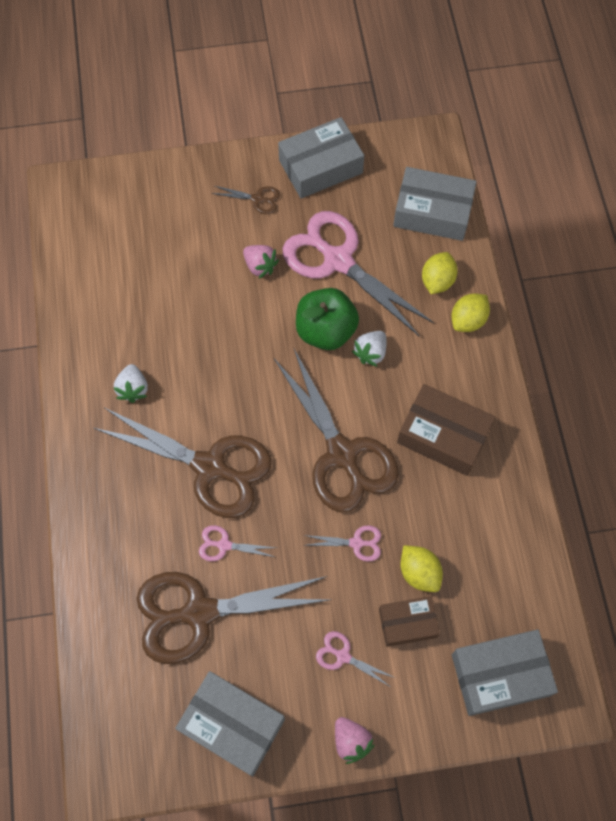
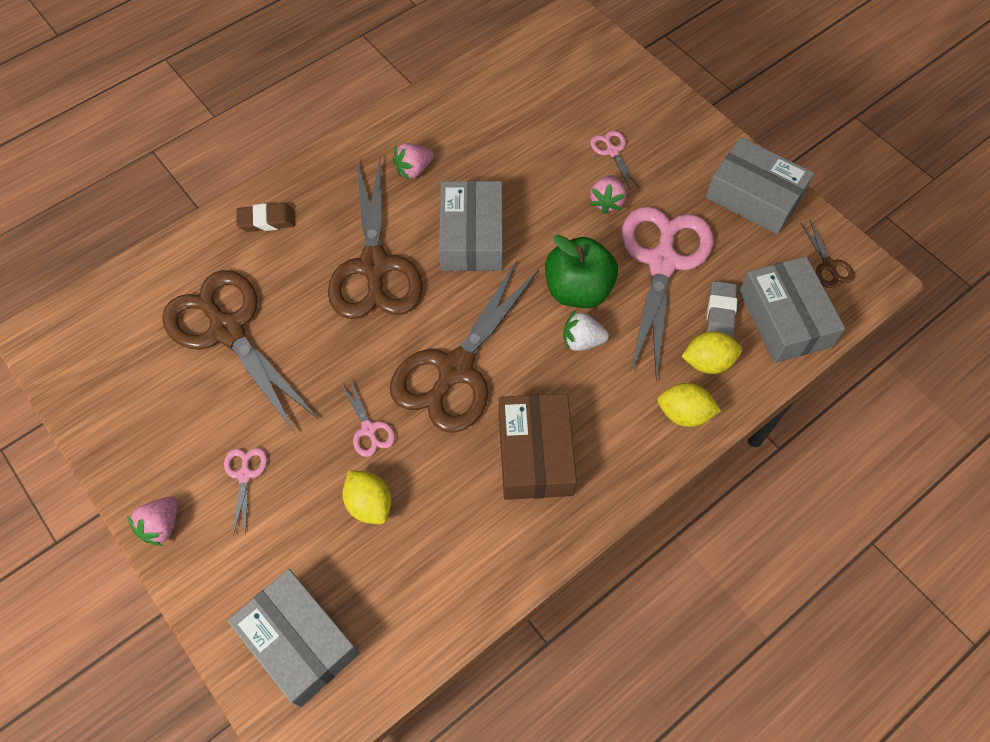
camera: 60 degrees right, 5 degrees down
(107, 531) = (267, 220): none -> brown eraser
(133, 389) = (413, 170): white strawberry -> pink strawberry
(224, 545) = (303, 317): pink scissors -> pink scissors (612, 151)
(232, 725) = (132, 412): grey box -> grey box (472, 236)
(257, 199) = (676, 164): brown scissors -> brown scissors (828, 265)
(403, 249) = (720, 312): none -> grey eraser
(407, 623) = (309, 519): brown box -> none
(419, 572) = (369, 504): yellow lemon -> yellow lemon turned 60 degrees counterclockwise

